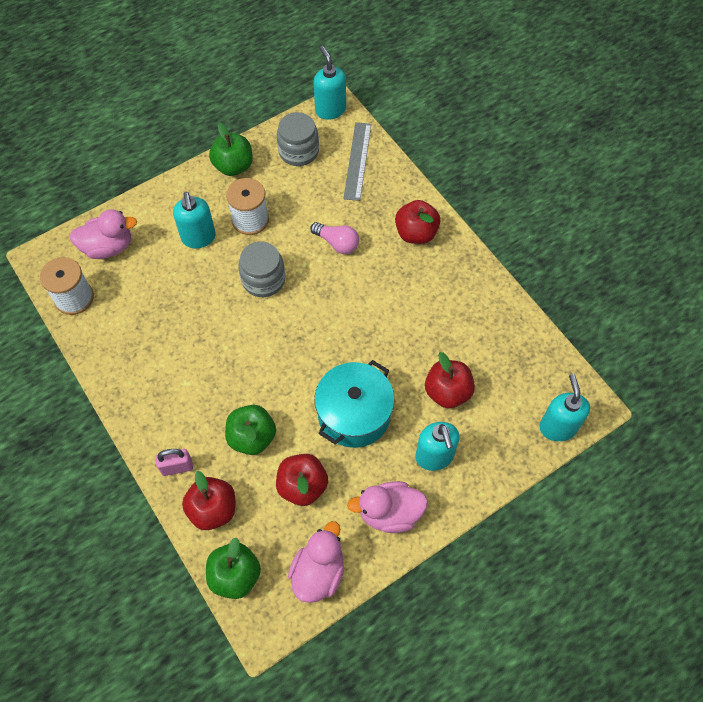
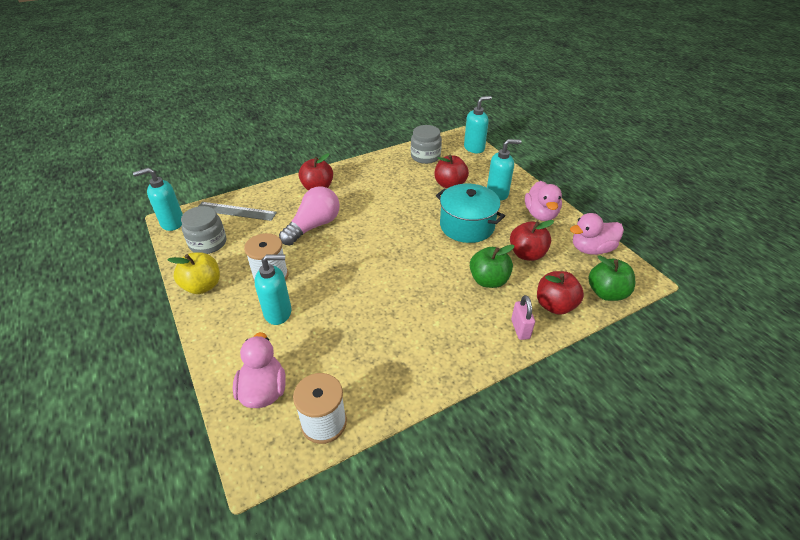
camera: 85 degrees left, 20 degrees down
(233, 166) = (202, 286): green apple -> yellow apple
(263, 279) = (338, 269): grey jar -> grey jar (425, 156)
(318, 572) = (591, 249): pink duck -> pink duck turned 45 degrees counterclockwise
(337, 243) = (314, 226): pink light bulb -> pink light bulb, size x1.61
(557, 427) = (474, 148): turquoise soap dispenser -> turquoise soap dispenser turned 150 degrees clockwise

